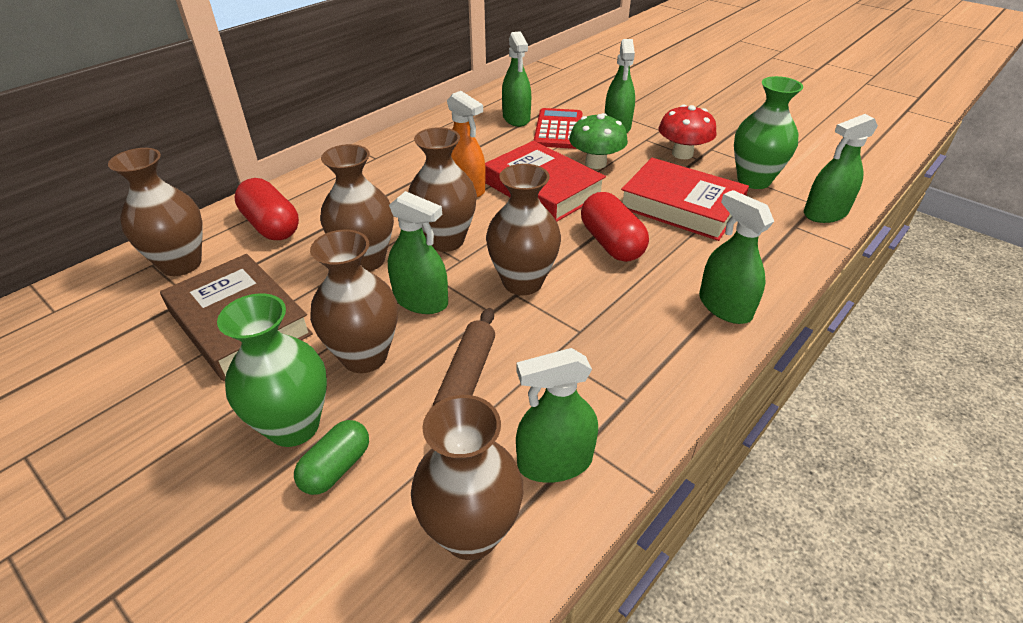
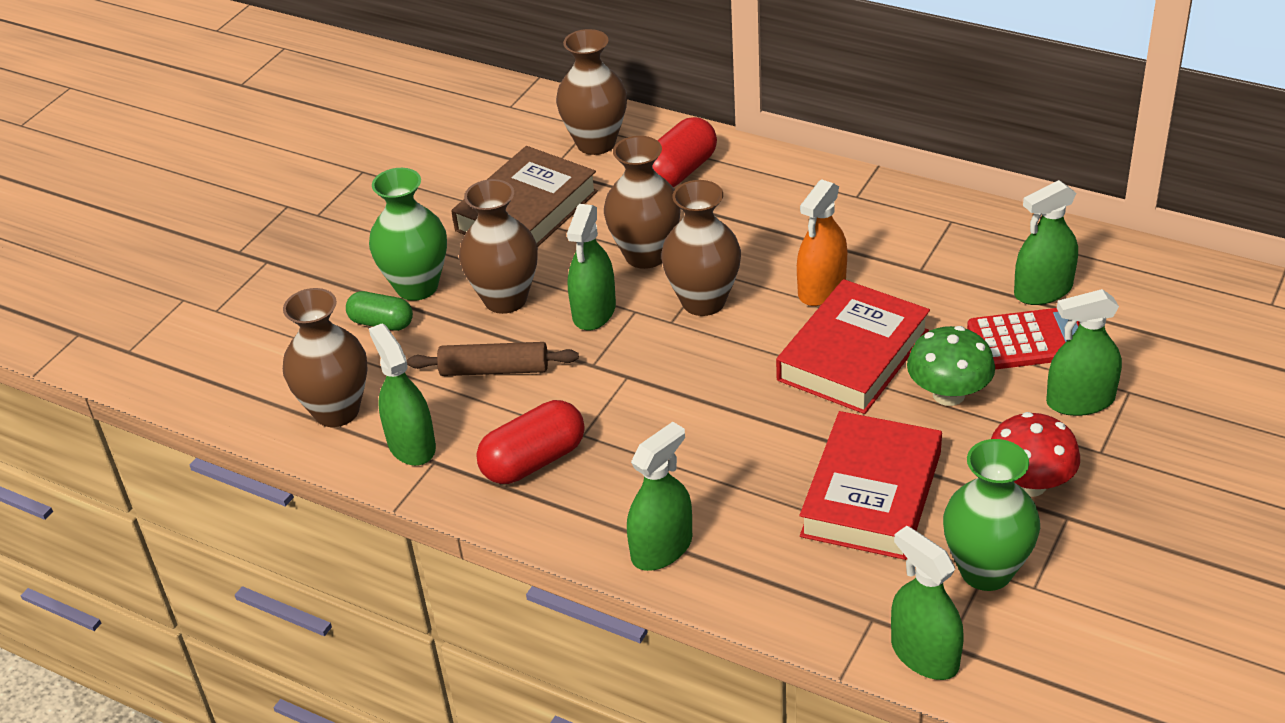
camera: 80 degrees right, 0 degrees up
(522, 282) = (649, 377): brown vase -> none
(611, 243) = (753, 437): red capsule -> red capsule (533, 461)

